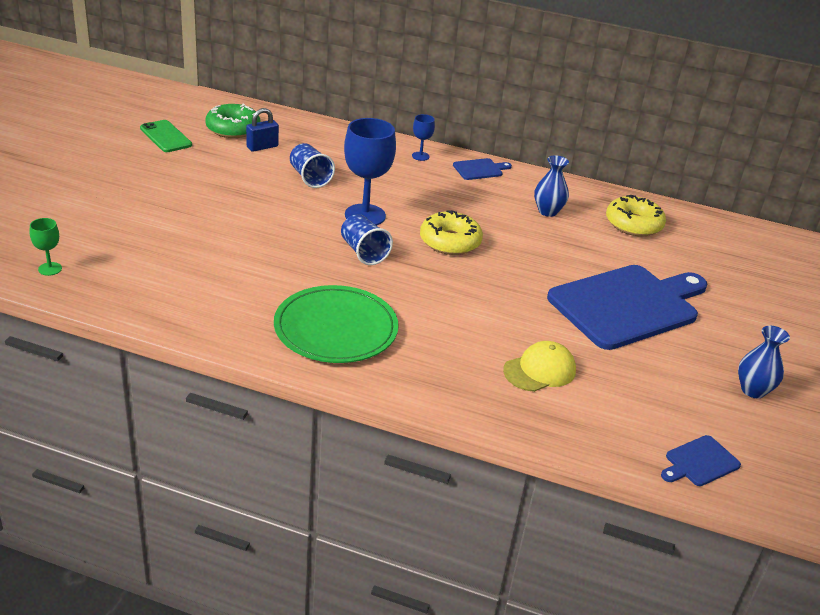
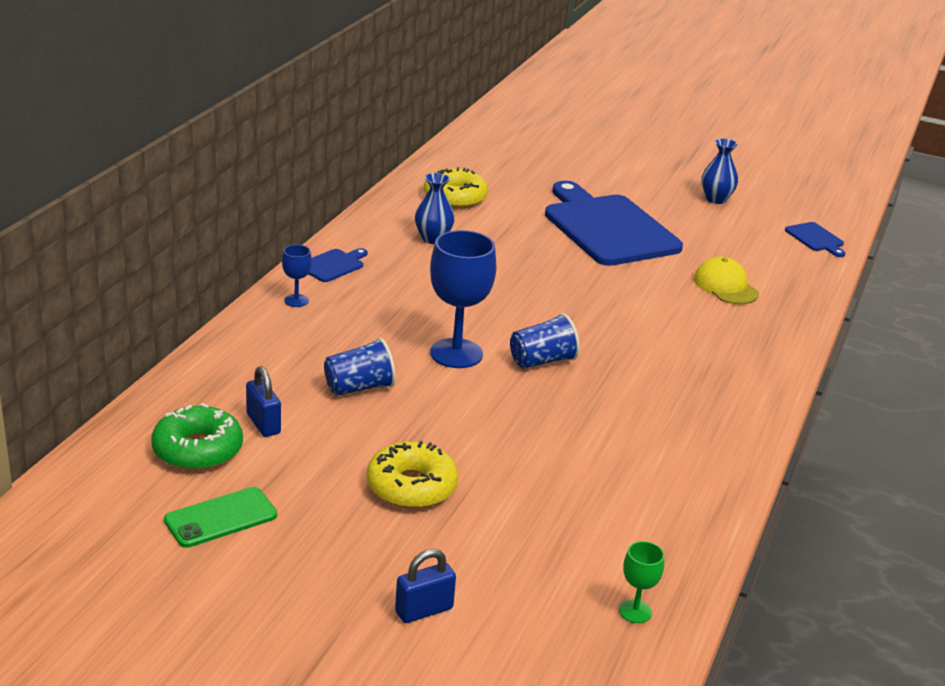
camera: 85 degrees left, 5 degrees down
(70, 195) = (424, 610): none -> blue padlock
(336, 329) = (698, 389): green plate -> none
(450, 242) = (508, 304): yellow donut -> yellow donut (411, 487)
(480, 169) = (333, 265): blue cutting board -> blue cutting board turned 60 degrees clockwise

